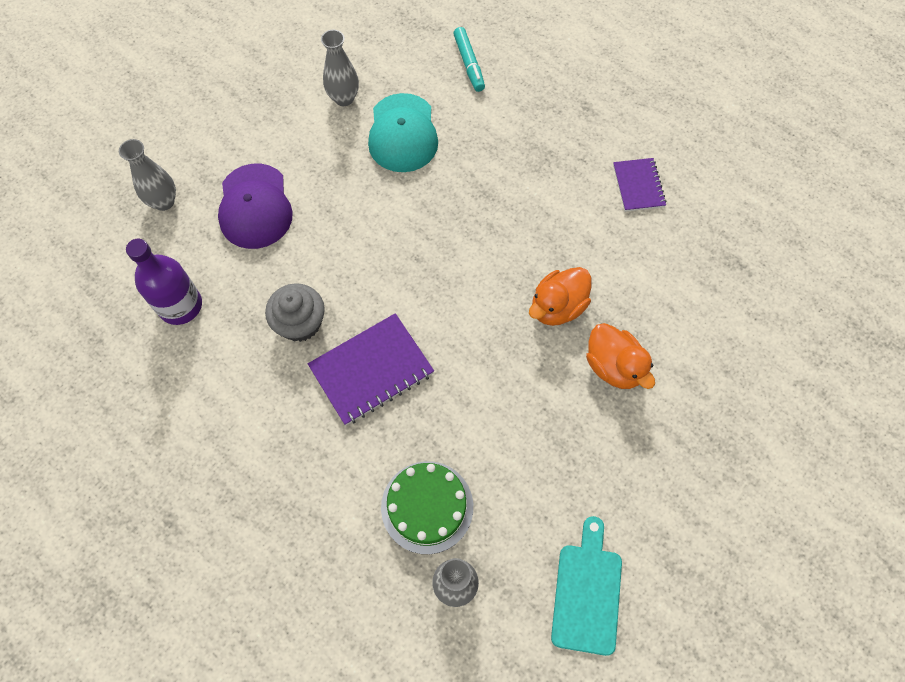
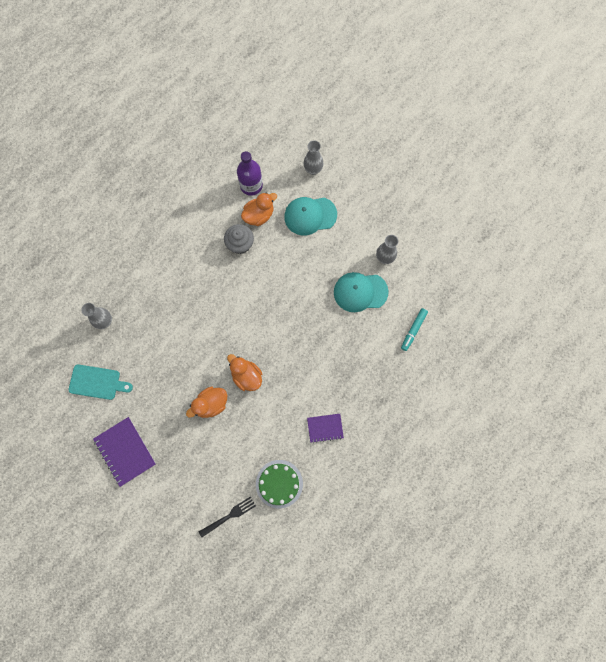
camera: 90 degrees right, 10 degrees up
(245, 291) = (259, 215): none -> orange duck
(255, 206) = (310, 215): purple cap -> turquoise cap
(371, 370) = (213, 280): purple notebook -> purple notebook (125, 451)
(427, 507) = (142, 308): green cake -> green cake (279, 483)
(469, 64) = (413, 330): turquoise marker -> turquoise marker turned 45 degrees counterclockwise
(808, 331) = (229, 516): none -> black fork

